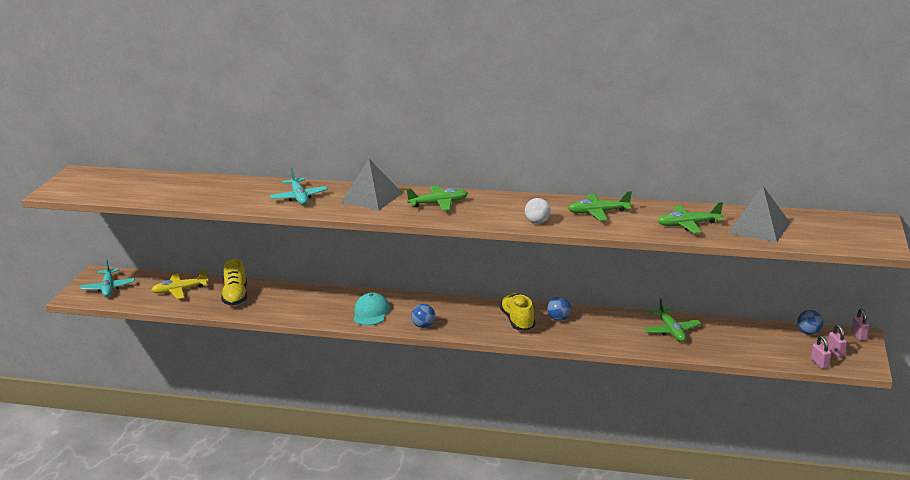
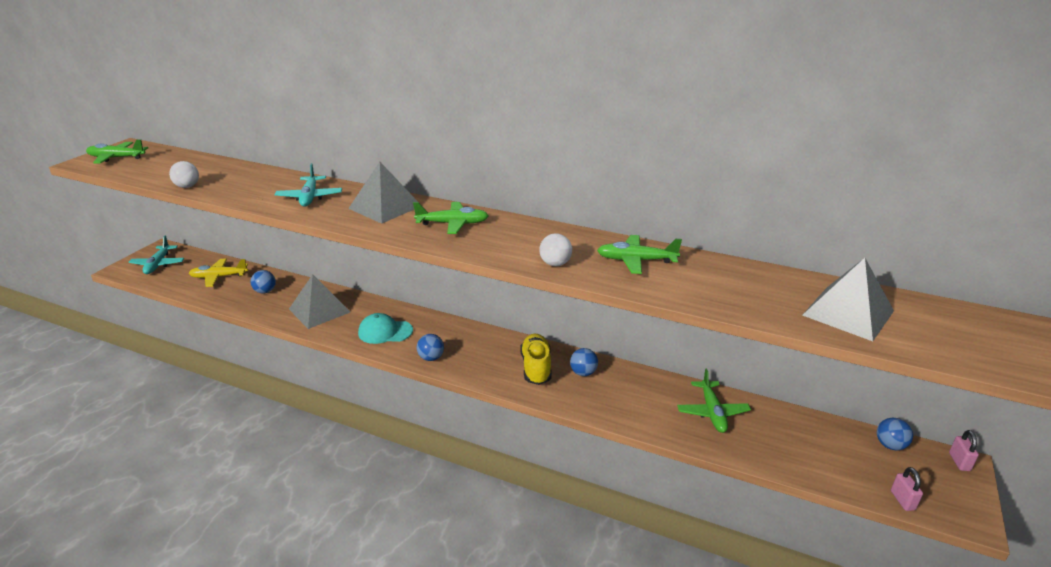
camera: 10 degrees right, 5 degrees up
(178, 201) = (187, 186): none -> white ball
(235, 296) = (265, 291): yellow shoe -> blue ball
(299, 304) = (319, 310): none -> grey pyramid
(371, 313) = (385, 332): turquoise cap -> turquoise cap turned 105 degrees counterclockwise
(688, 225) = (749, 295): green plane -> green plane (116, 158)
(836, 352) = (926, 484): pink padlock -> none

